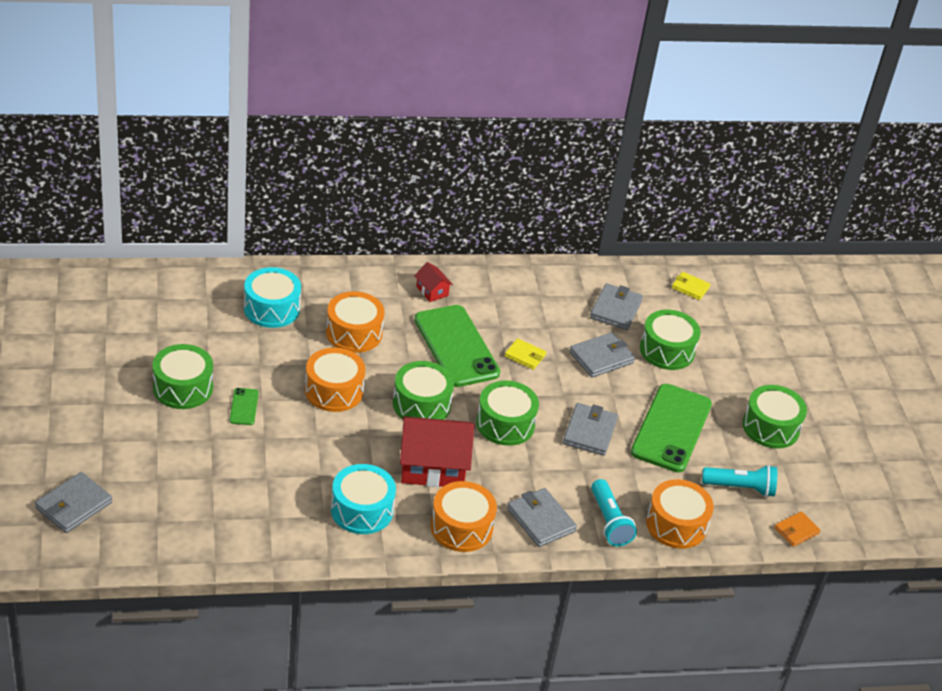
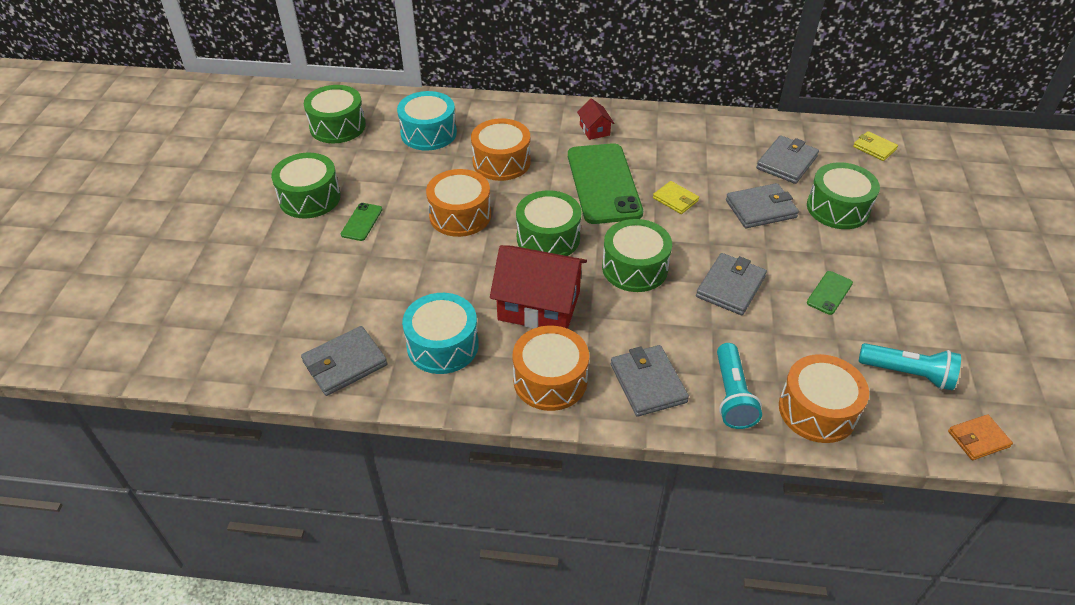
camera: 20 degrees right, 5 degrees up
(74, 505) = (143, 303): grey wallet -> grey wallet (345, 363)
(671, 428) = (829, 293): green phone -> green phone, size x0.43
(770, 427) = (954, 305): green drum -> green drum (337, 126)

